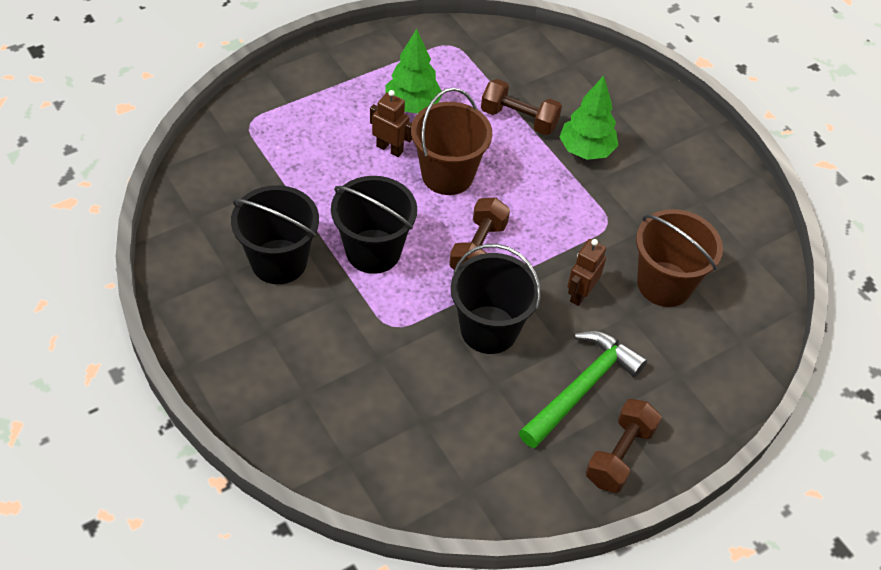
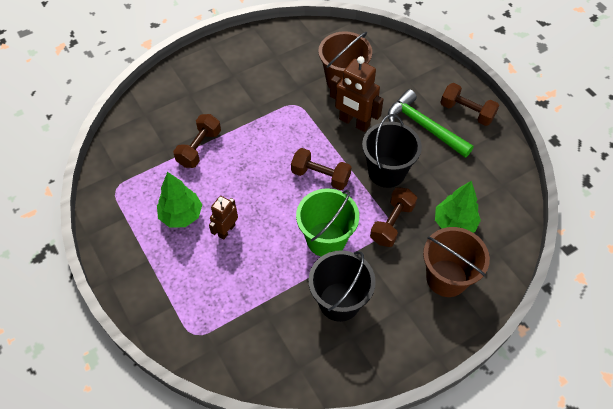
camera: 85 degrees left, 5 degrees up
(373, 251) = (326, 239): black bucket -> green bucket
(397, 329) = (392, 223): none -> brown dumbbell
(447, 175) = (253, 193): brown bucket -> brown bucket (446, 278)
(580, 294) = (354, 122): brown robot -> brown robot, size x1.65
(586, 150) = (231, 111): green tree -> green tree (454, 223)

